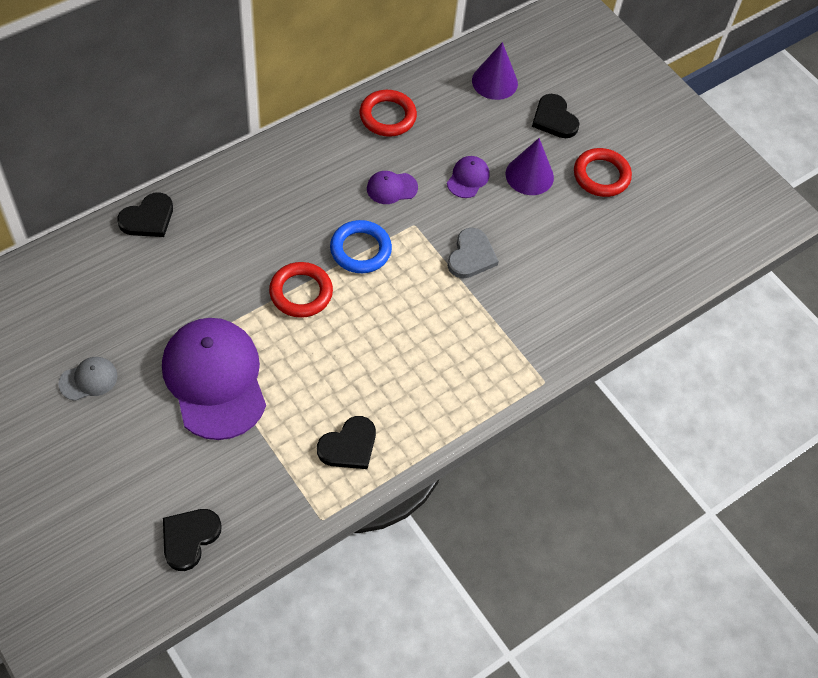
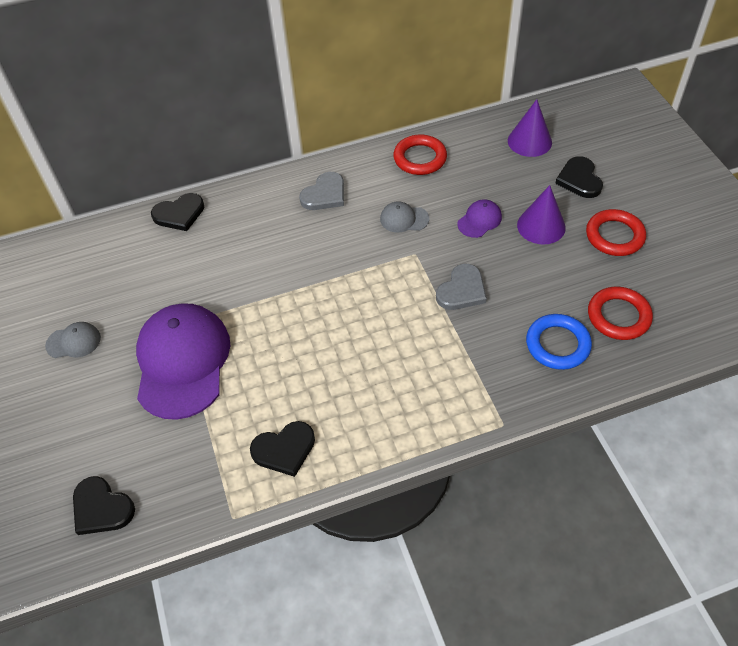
camera: 25 degrees right, 5 degrees down
(189, 538) = (101, 508): black heart -> black heart turned 105 degrees counterclockwise
(300, 172) = (325, 194): none -> grey heart
(301, 292) = (289, 297): red ring -> red ring (618, 316)
(360, 250) = (357, 268): blue ring -> blue ring (557, 344)
(391, 188) = (404, 219): purple cap -> grey cap

